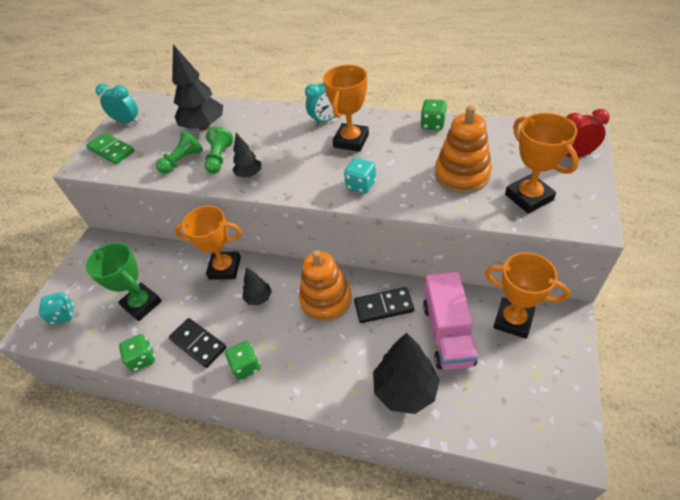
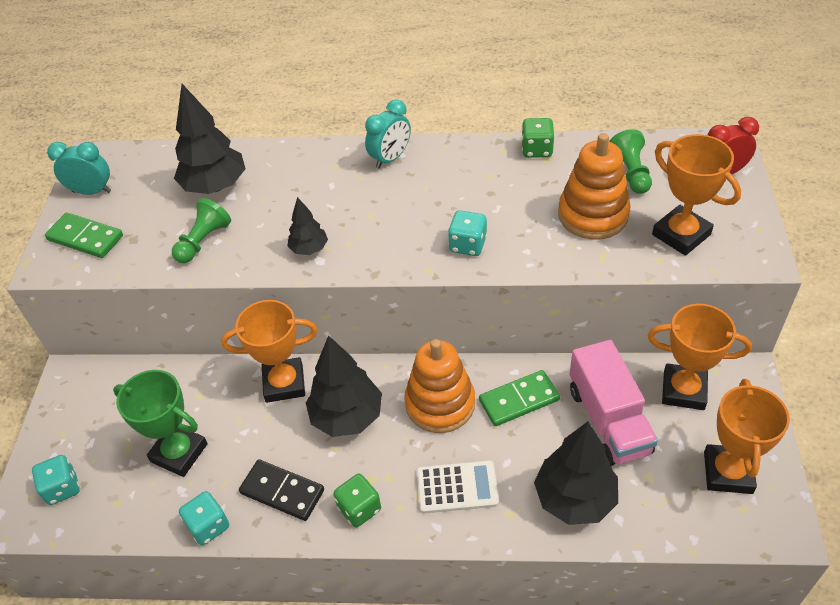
camera: 15 degrees left, 0 degrees up
(142, 359) = (208, 526): green dice -> turquoise dice
(219, 158) = (257, 231): green pawn -> green pawn (630, 172)
(259, 298) = (347, 416): black tree -> black tree, size x1.87
(319, 363) = (457, 487): none -> white calculator
(351, 141) = (435, 185): orange trophy -> orange trophy (728, 472)
(383, 306) = (519, 400): black domino -> green domino

